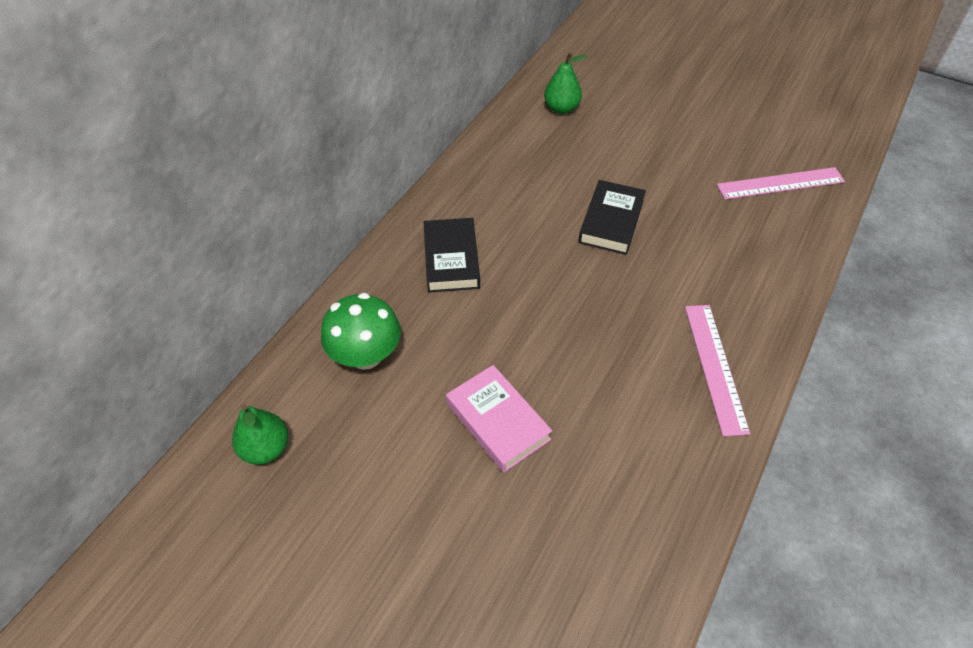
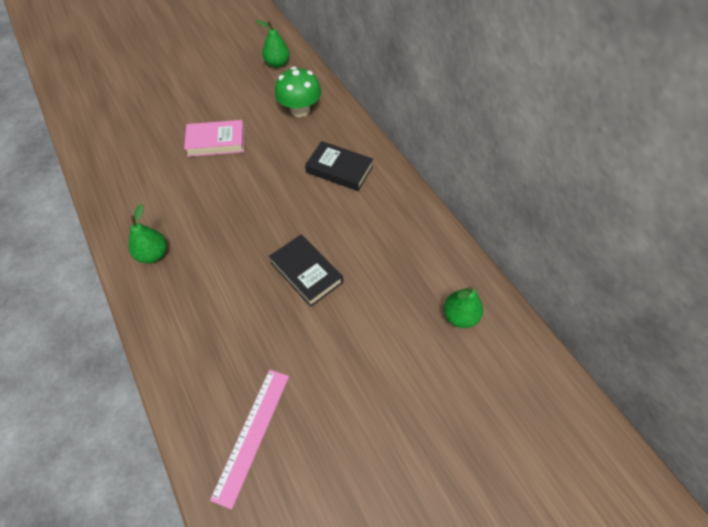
camera: 120 degrees right, 5 degrees up
(715, 367) = (153, 254): pink ruler -> green pear

